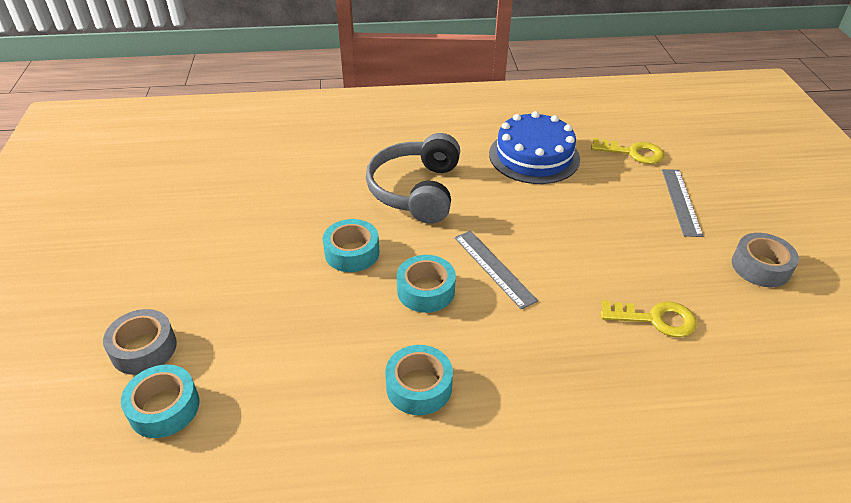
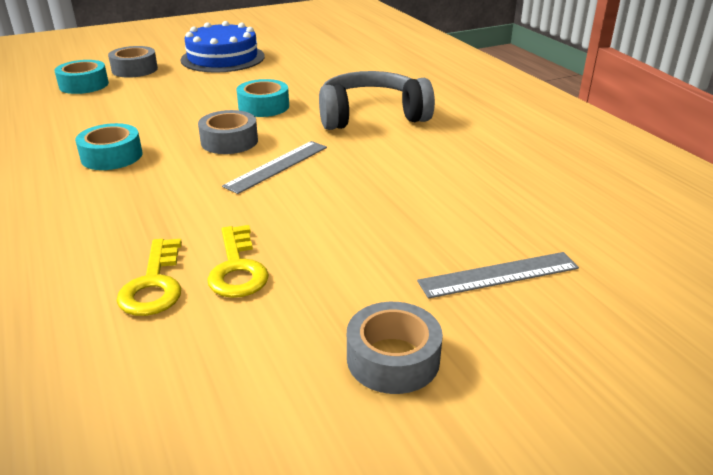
camera: 70 degrees right, 10 degrees down
(426, 290) = (229, 141): turquoise tape -> grey tape
(534, 156) = (493, 162): blue cake -> blue cake (223, 58)
(633, 153) = (580, 227): yellow key -> yellow key (154, 284)

